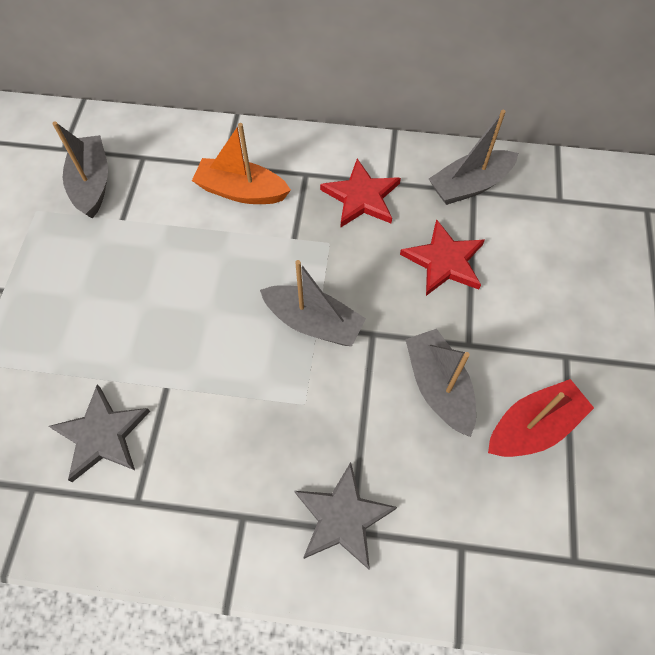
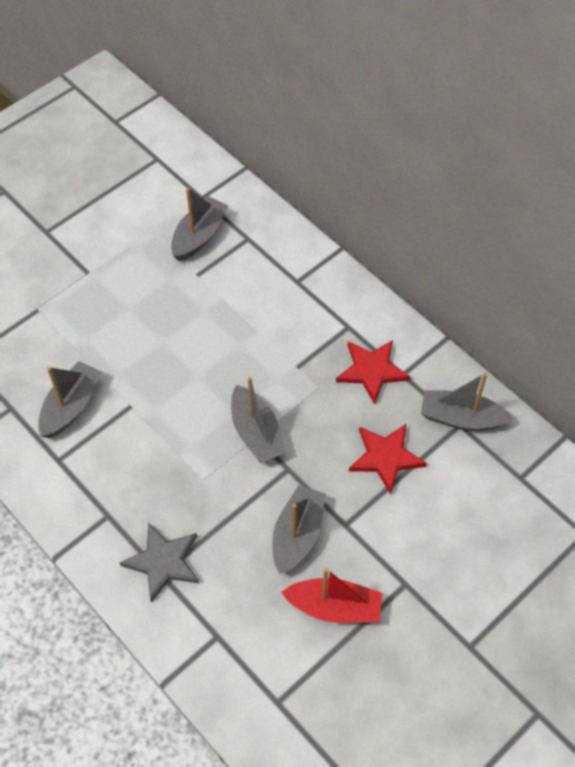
camera: 40 degrees right, 5 degrees down
(102, 435) = (71, 406): grey star -> grey boat
(241, 191) = (292, 309): orange boat -> none

